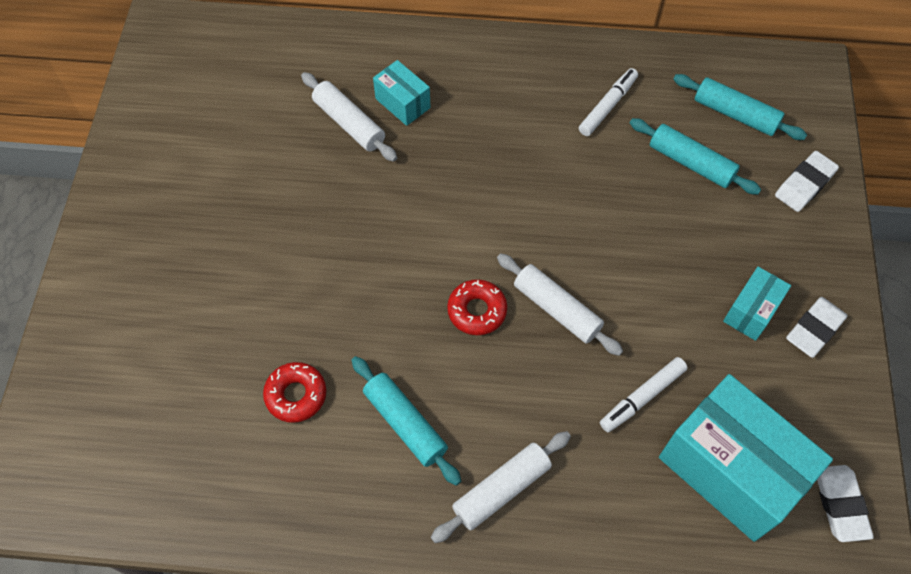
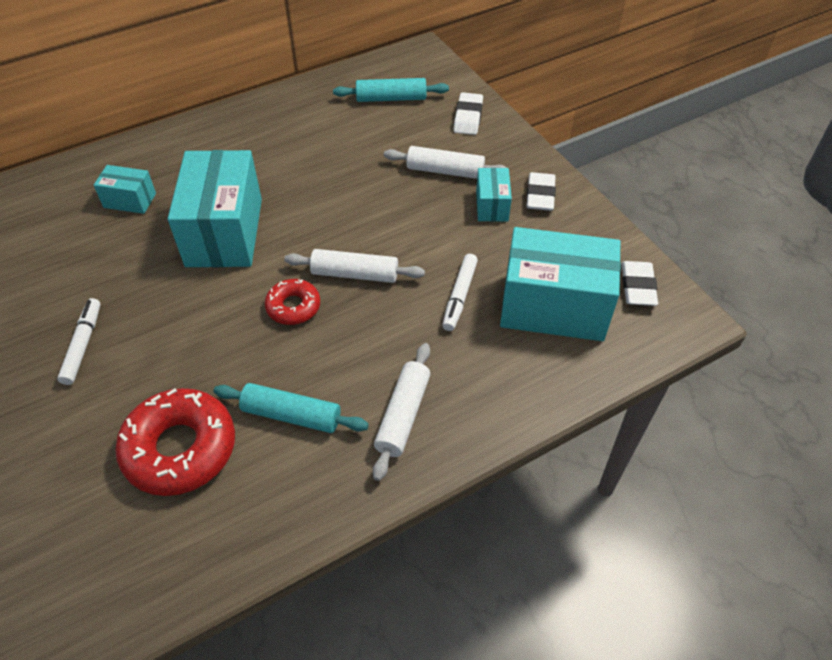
camera: 35 degrees left, 10 degrees down
(296, 395) = (180, 448): red donut -> red donut, size x1.82
(349, 123) = (91, 234): white rolling pin -> white rolling pin (445, 171)
(465, 189) = (224, 232): none -> turquoise box
(607, 106) = (297, 132): white marker -> white marker (83, 345)
(691, 163) = (383, 139): turquoise rolling pin -> none
(840, 504) = (637, 287): white eraser -> white eraser turned 45 degrees clockwise

